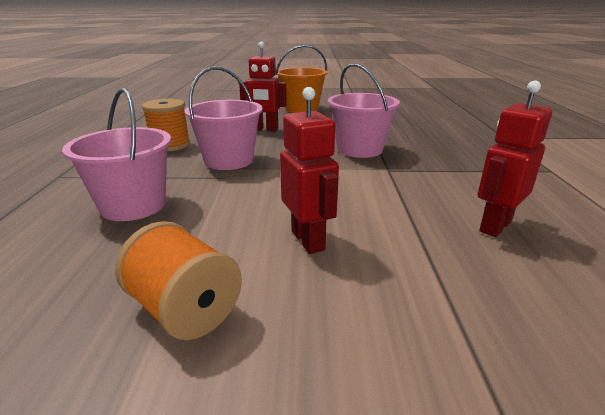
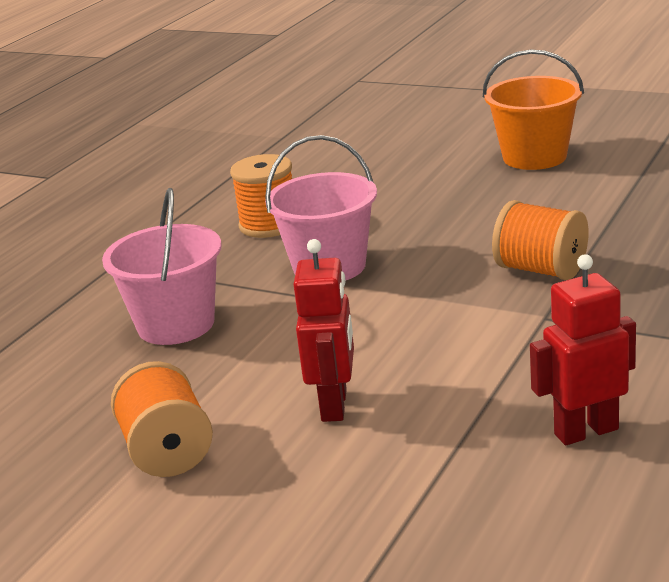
camera: 30 degrees right, 0 degrees up
(265, 129) = (428, 206): red robot -> none
(359, 149) = (541, 270): pink bucket -> orange spool

